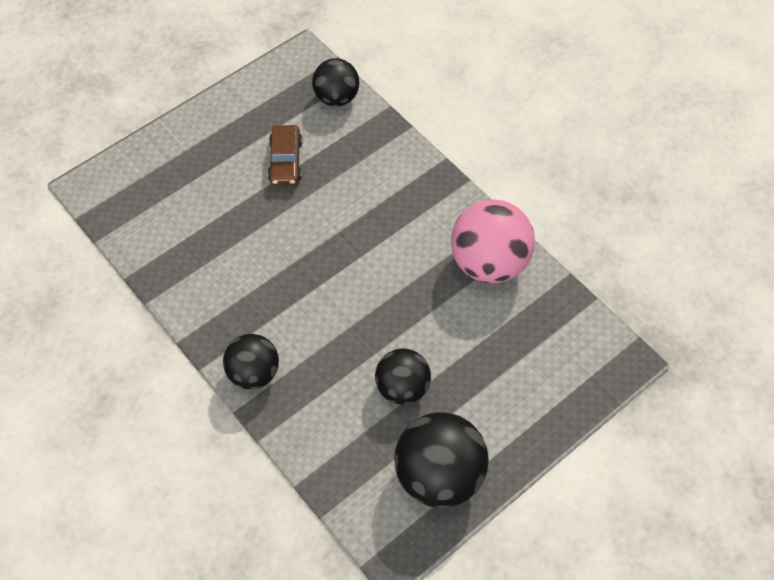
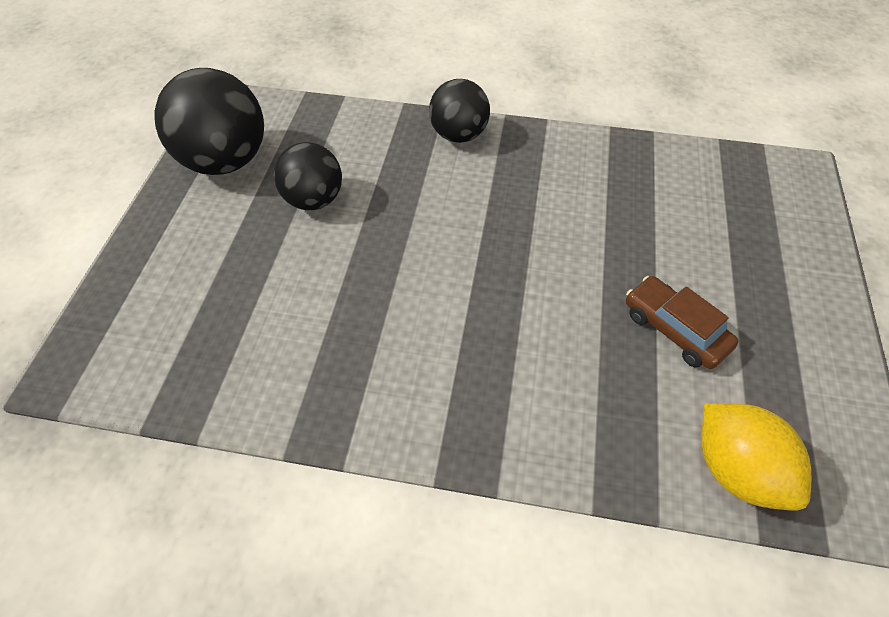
camera: 140 degrees right, 5 degrees down
(336, 98) = (737, 470): black ball -> yellow lemon
(489, 263) = (316, 378): pink ball -> none

